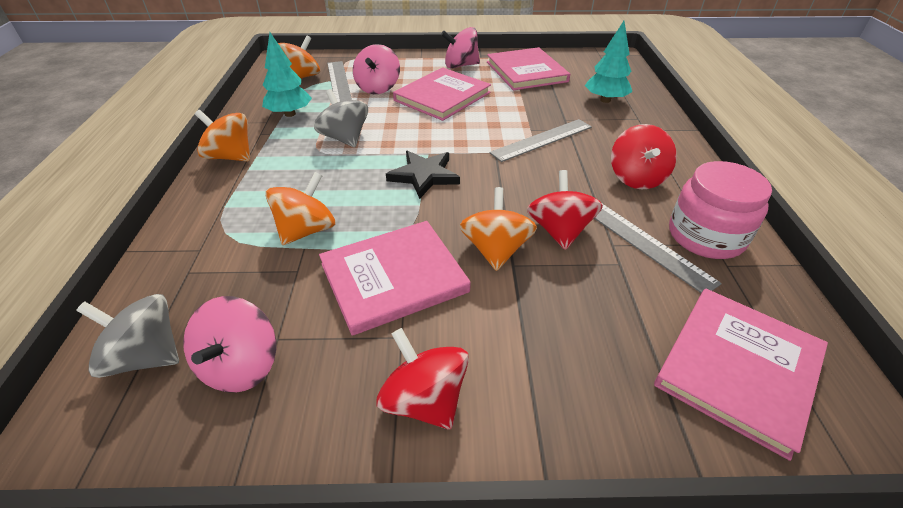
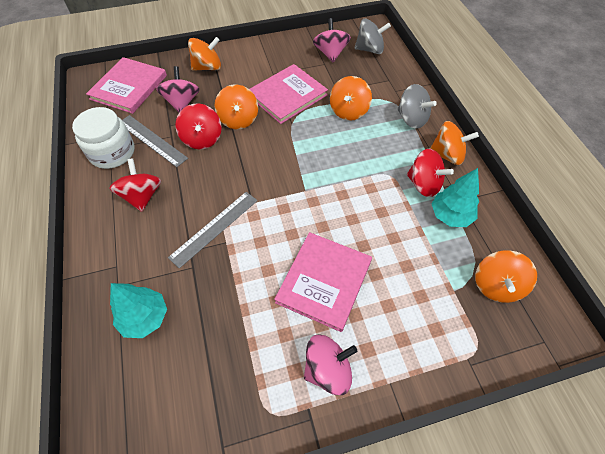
camera: 165 degrees right, 15 degrees up
(339, 82) = (449, 285): grey ruler -> none
(345, 138) = (379, 193): grey spinning top -> grey spinning top (412, 119)
(378, 88) = (399, 283): pink spinning top -> pink spinning top (182, 102)
(424, 176) = (299, 166): black star -> none
(424, 400) = (255, 56): red spinning top -> red spinning top (424, 184)
(526, 72) = (238, 373): pink book -> none
(551, 389) = (207, 67): none -> orange spinning top
(705, 236) = (112, 152): pink jar -> white jar

